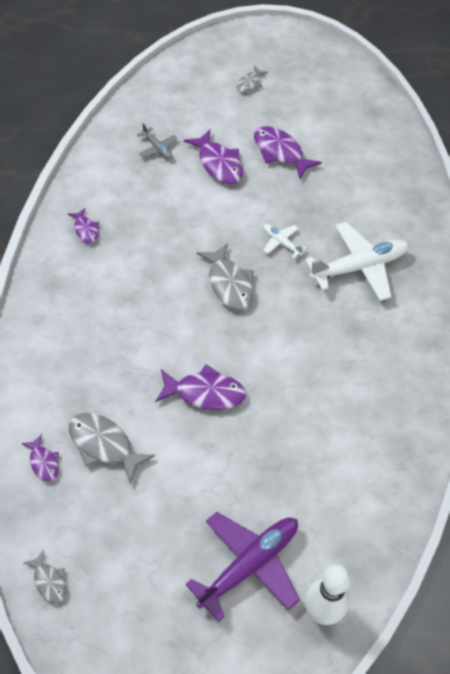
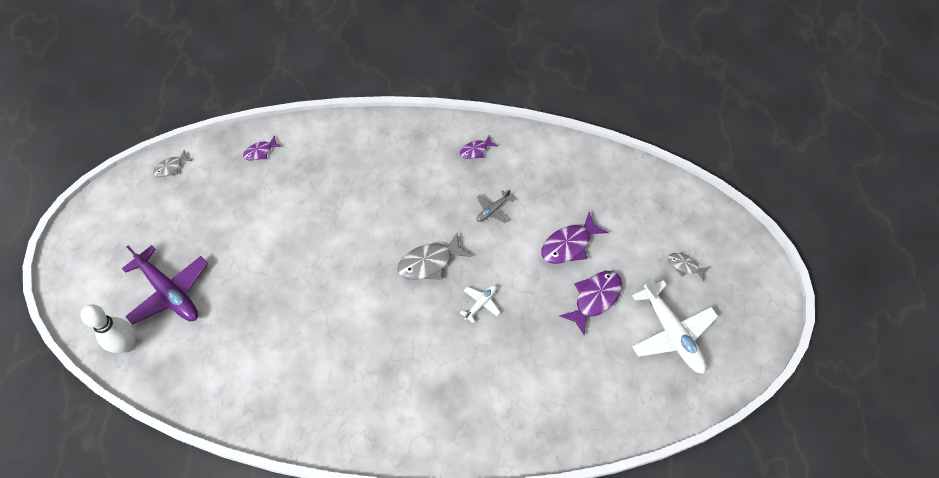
camera: 90 degrees right, 5 degrees up
(104, 445) = (273, 187): grey fish -> none
(157, 148) = (578, 193): grey plane -> grey plane (492, 210)
(205, 393) = (318, 251): purple fish -> none
(358, 267) = (459, 374): white plane -> white plane (671, 333)

